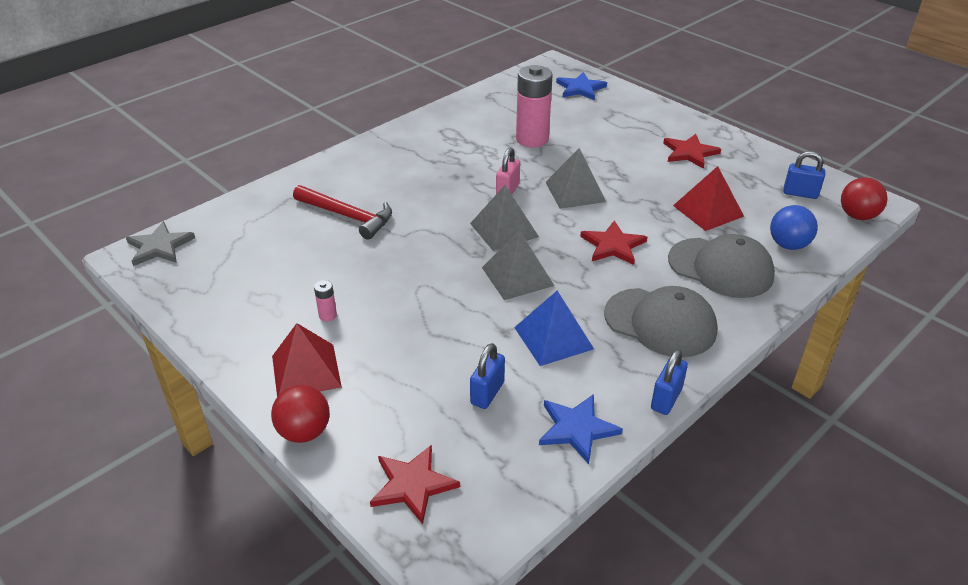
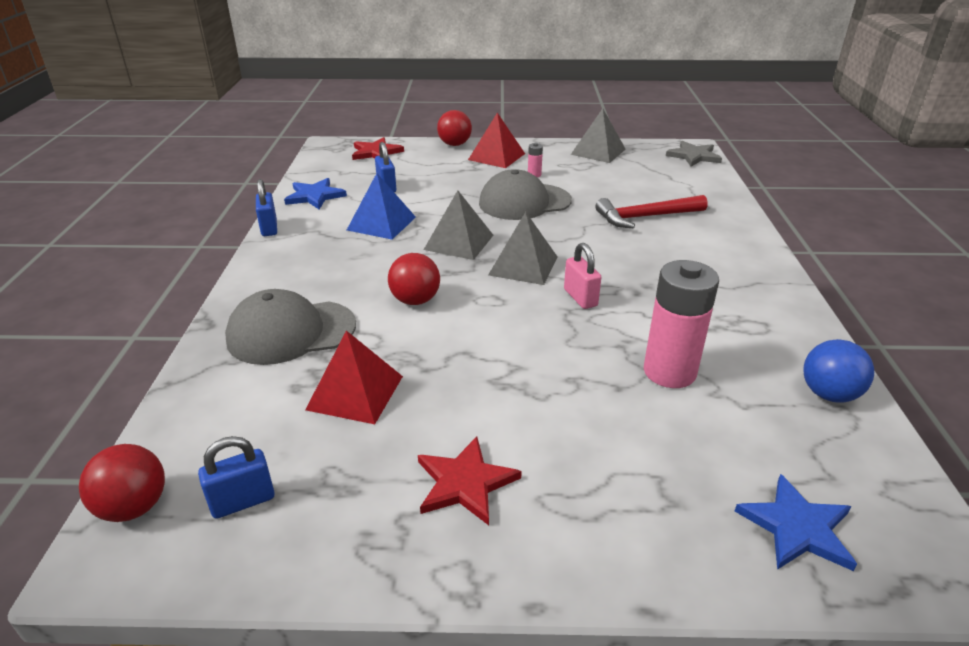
camera: 135 degrees right, 5 degrees down
(575, 191) = (521, 333): grey pyramid -> grey pyramid (598, 151)
(613, 245) = (415, 300): red star -> red ball
(660, 322) = (311, 265): grey cap -> grey cap (524, 202)
(788, 245) = (226, 398): blue ball -> blue ball (828, 394)

